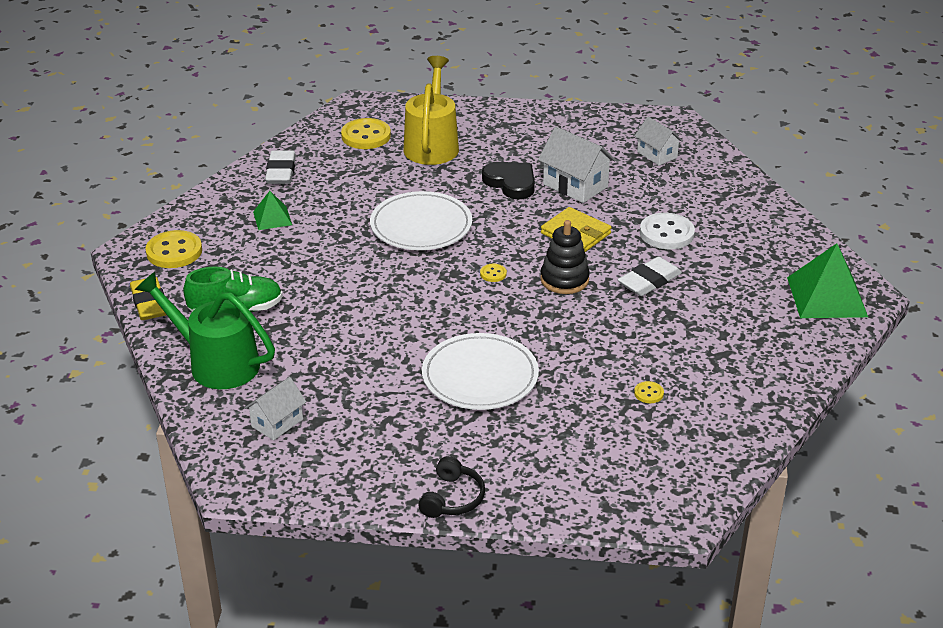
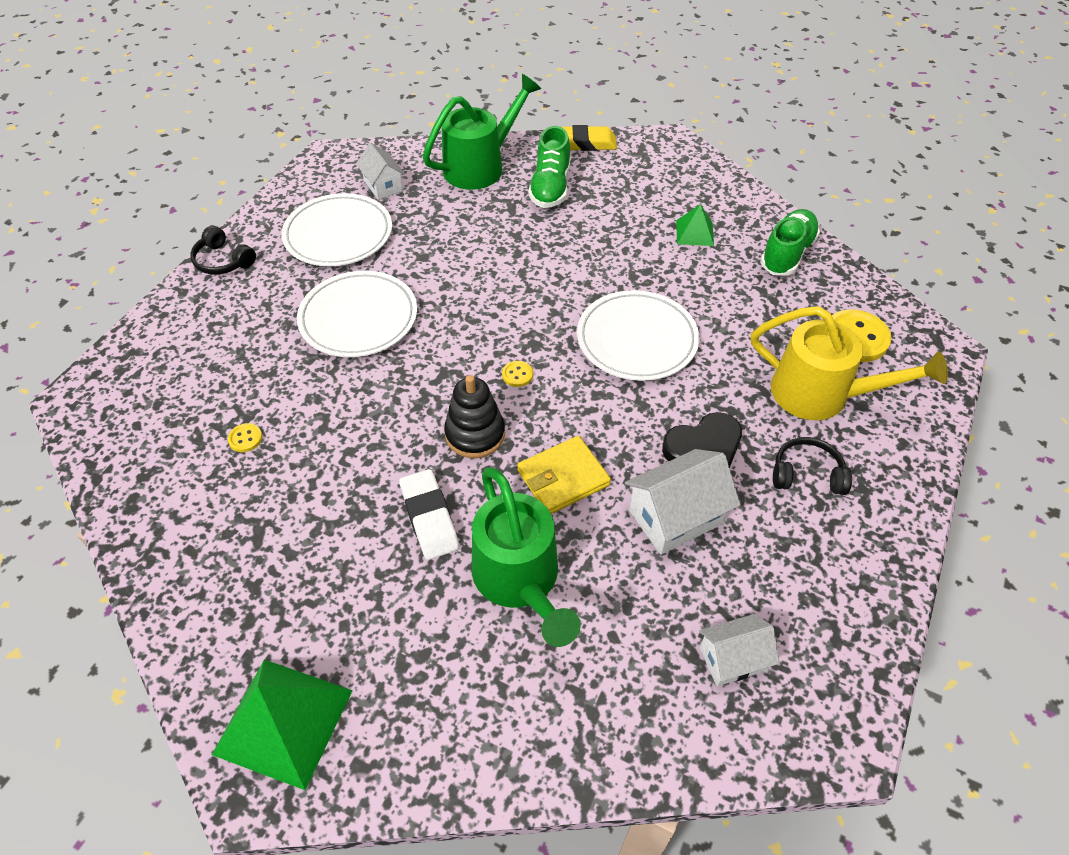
camera: 110 degrees right, 15 degrees up
(174, 251) = (659, 165): yellow button -> none
(281, 172) = (787, 254): white eraser -> green shoe
(371, 429) = (338, 234): none -> white plate
(507, 144) = (807, 474): none -> black headphones
(666, 233) = (520, 581): white button -> green watering can

